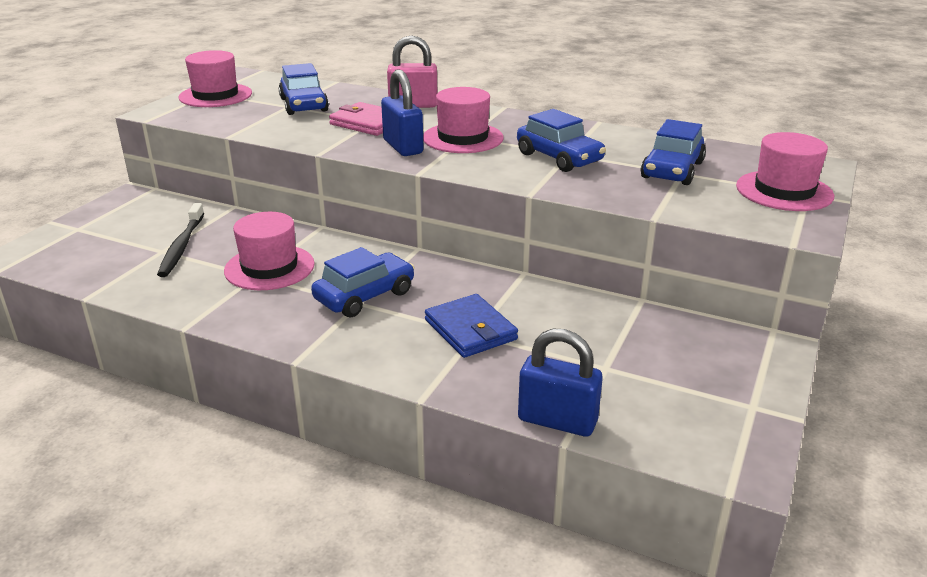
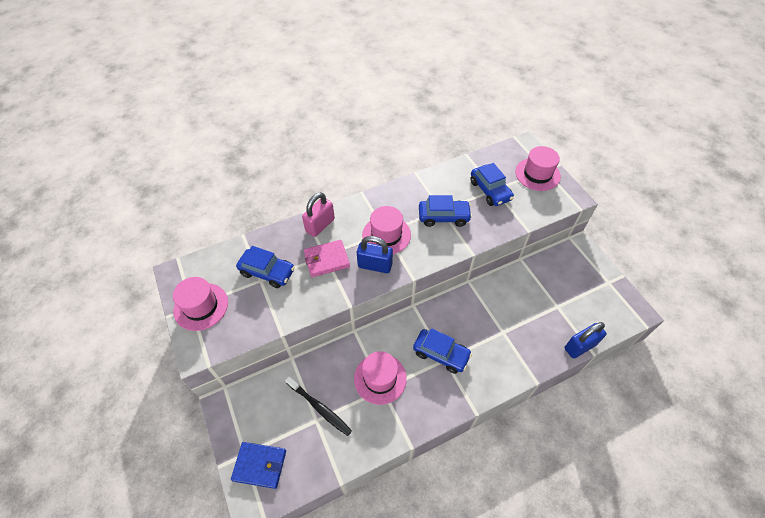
camera: 50 degrees left, 25 degrees up
(365, 296) = (441, 354): blue car -> blue car turned 120 degrees clockwise
(470, 330) = (499, 332): blue wallet -> blue wallet (260, 465)

